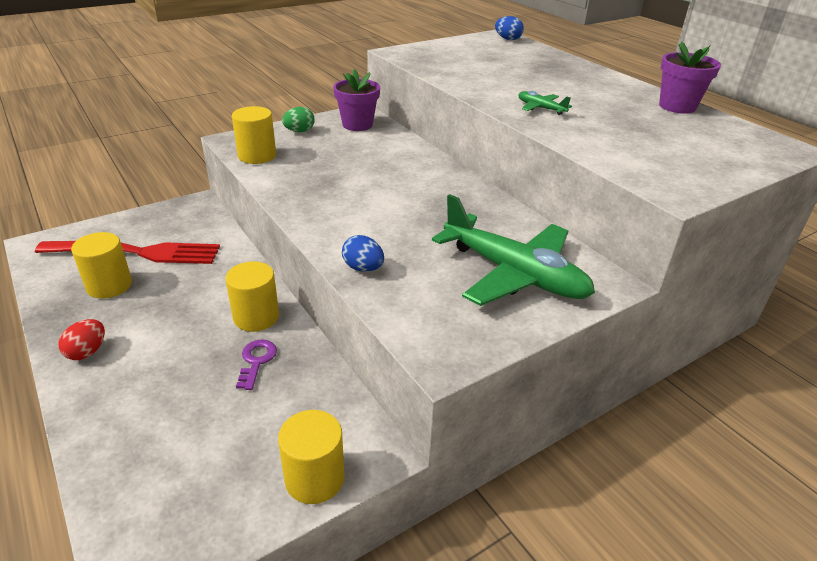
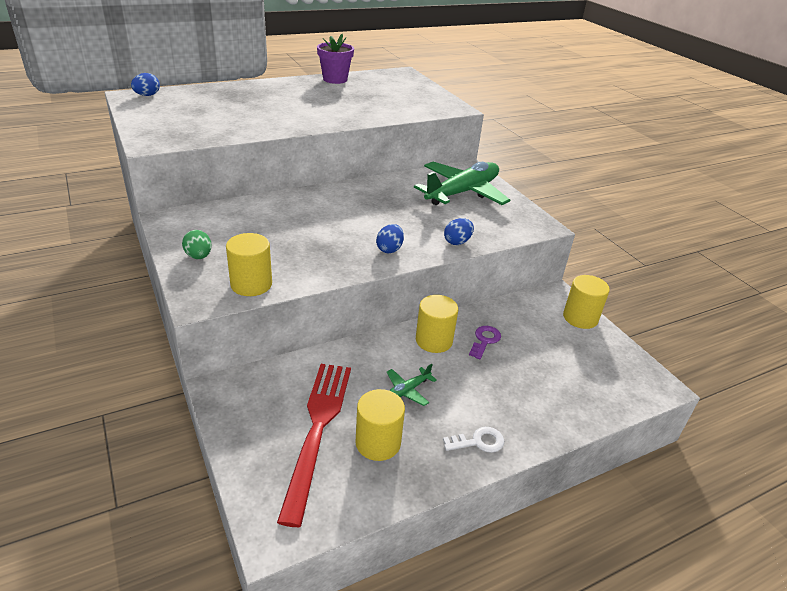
camera: 85 degrees left, 0 degrees up
(87, 352) = (478, 442): red egg -> white key
(256, 361) = (485, 340): purple key -> purple key turned 105 degrees clockwise
(332, 220) = (389, 249): none -> blue egg
(357, 125) = (200, 222): purple flower pot -> none
(540, 108) = (326, 114): green plane -> green plane (407, 390)

